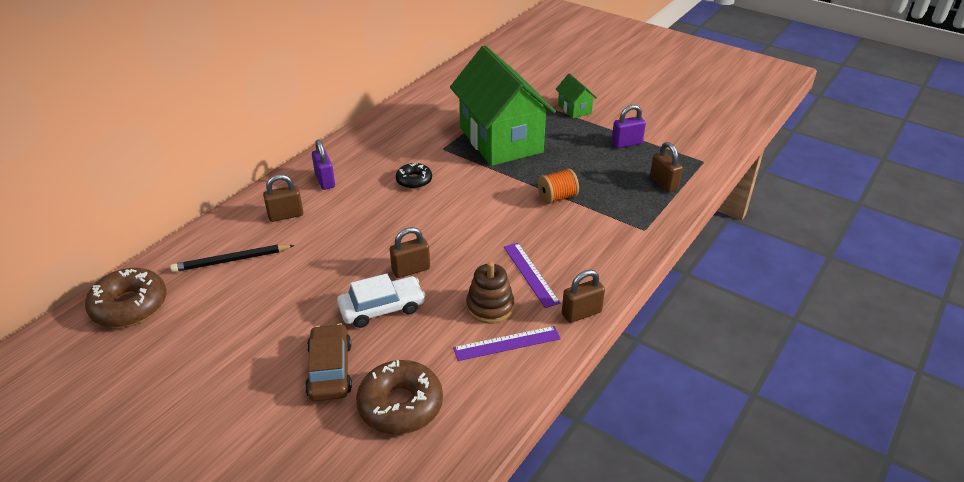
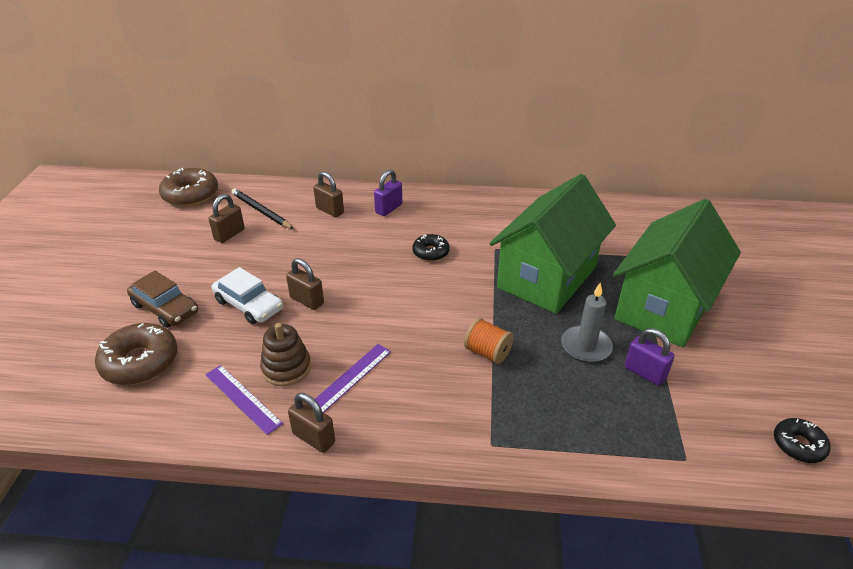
camera: 60 degrees right, 0 degrees up
(330, 370) = (165, 308): brown car -> brown car turned 75 degrees clockwise
(574, 109) = (664, 307): green house -> green house, size x2.46
(585, 154) = (586, 346): none -> grey candle
(663, 183) = (597, 433): brown padlock -> brown padlock (229, 234)
(716, 121) = (798, 445): none -> black donut

